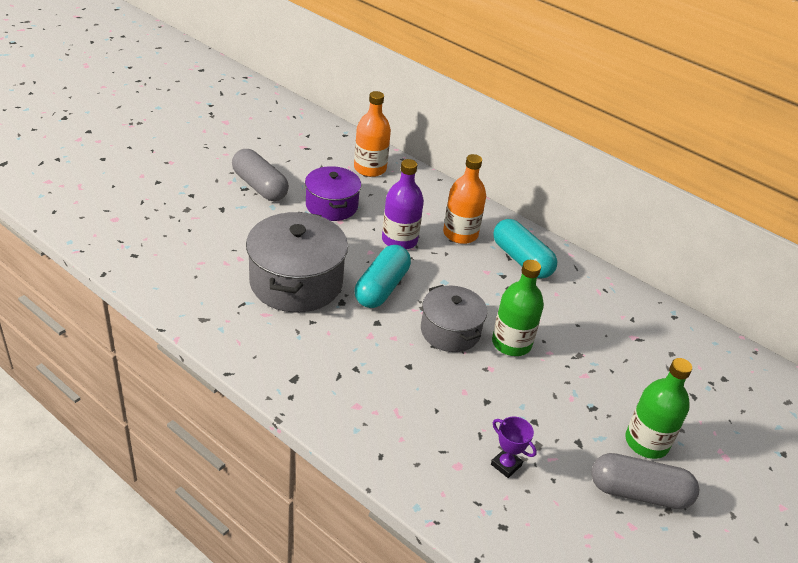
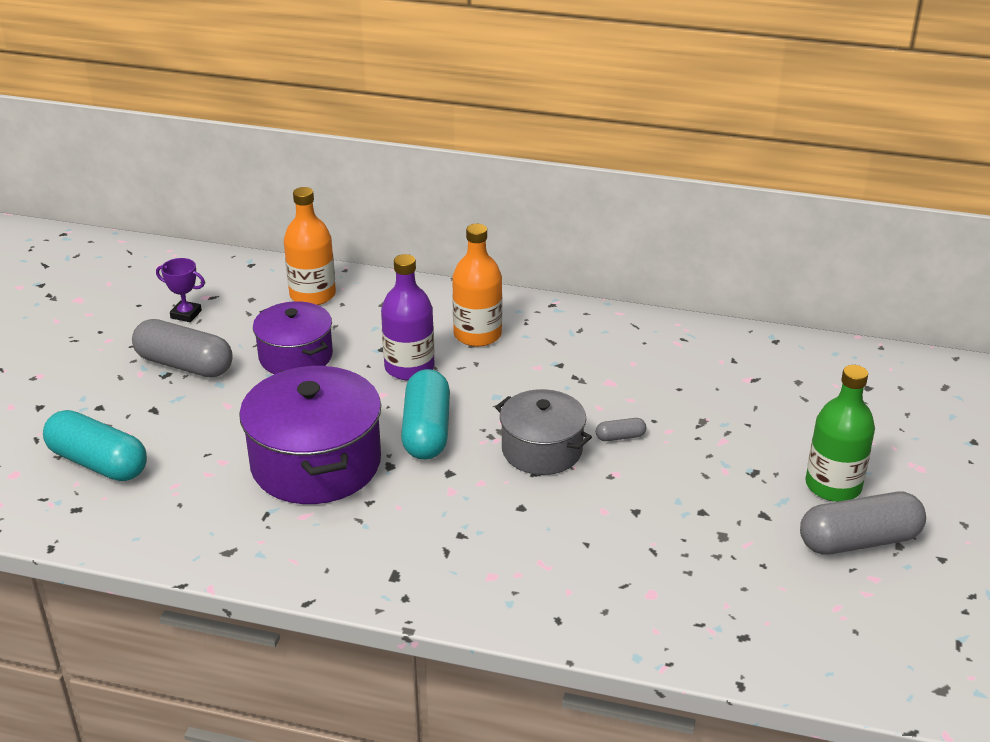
camera: 20 degrees left, 5 degrees down
(296, 282) = (316, 463): grey pot -> purple pot
(506, 465) = (703, 571): purple trophy -> purple trophy (186, 314)
(511, 343) = (620, 437): green bottle -> grey capsule
(521, 260) = (568, 339): turquoise capsule -> turquoise capsule (98, 463)

